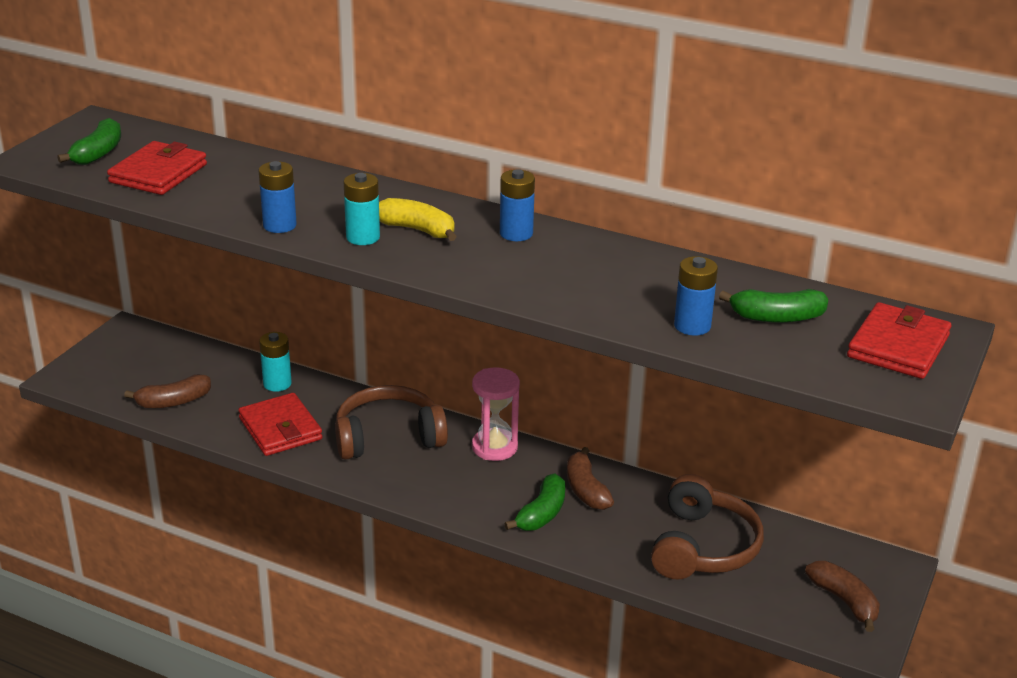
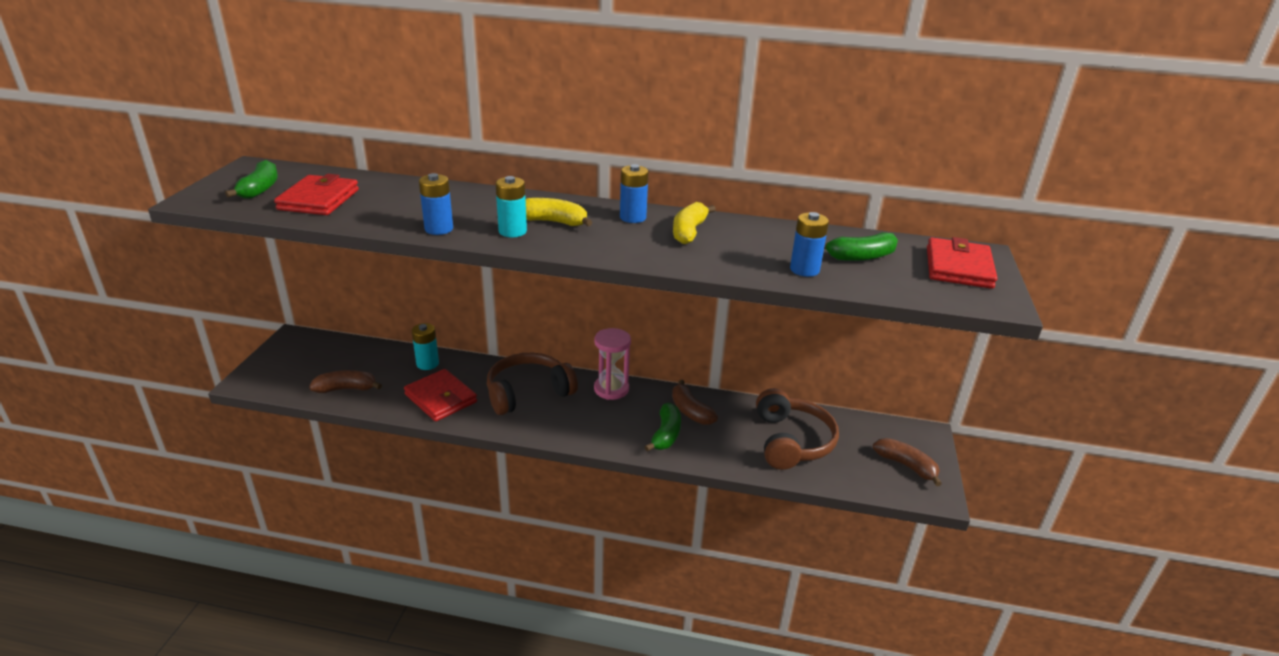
camera: 15 degrees left, 0 degrees up
(173, 402) = (346, 389): brown banana -> brown banana turned 150 degrees counterclockwise
(576, 260) = (689, 232): none -> yellow banana

